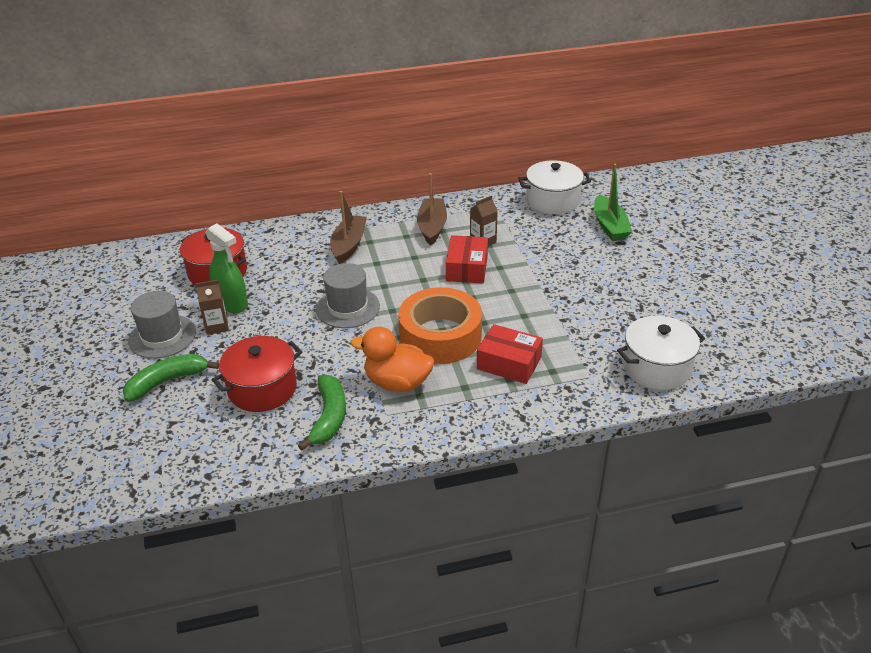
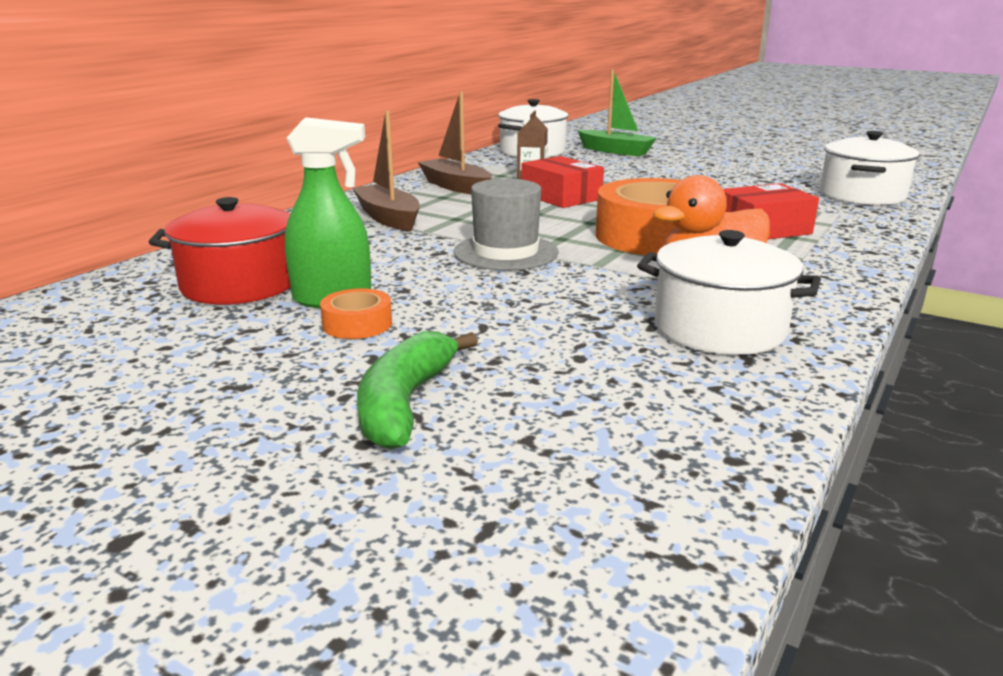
camera: 45 degrees left, 15 degrees down
(162, 336) = (279, 367): grey hat -> none
(217, 326) = (357, 324): brown carton -> orange tape
(262, 388) = (573, 344): red pot -> none
(329, 417) = (719, 328): green banana -> white pot

